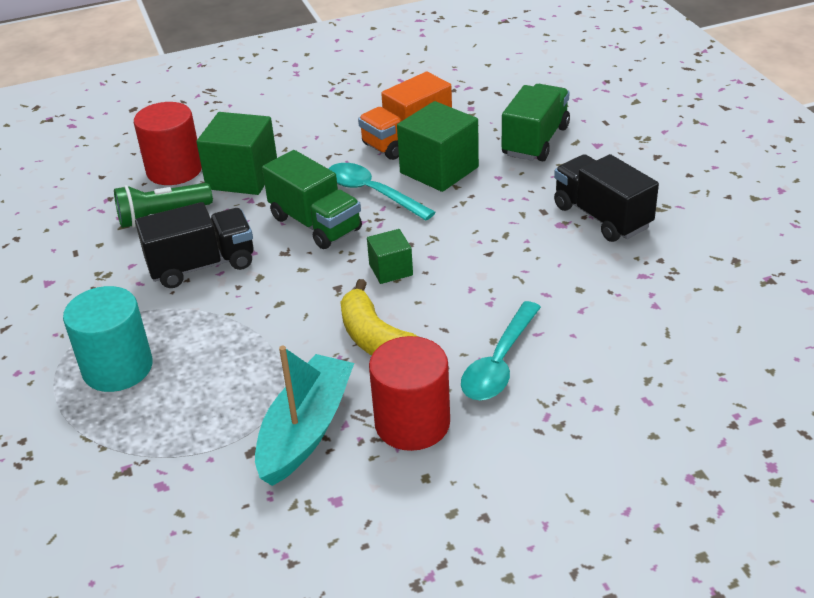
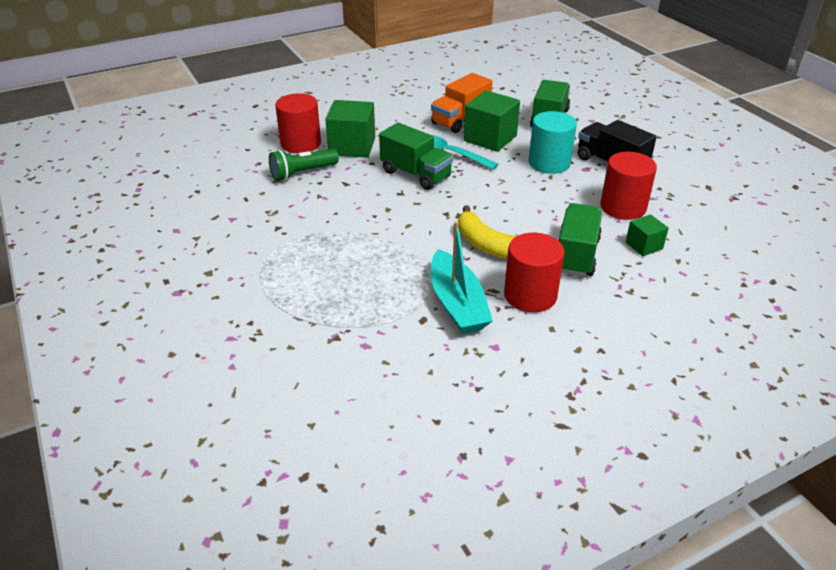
camera: 10 degrees left, 0 degrees up
(118, 368) = (305, 271): turquoise cylinder -> turquoise cylinder (549, 163)
(202, 265) = (343, 203): black truck -> none
(306, 430) = (457, 304): turquoise boat -> turquoise boat turned 150 degrees clockwise
(391, 270) = (479, 201): green cube -> green cube (644, 246)
(499, 363) = (576, 255): turquoise spoon -> green truck
(595, 289) = (623, 207): none -> red cylinder

